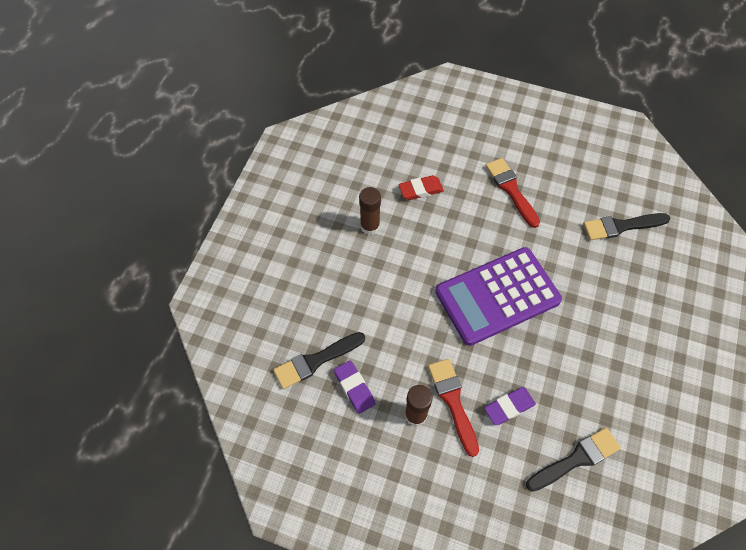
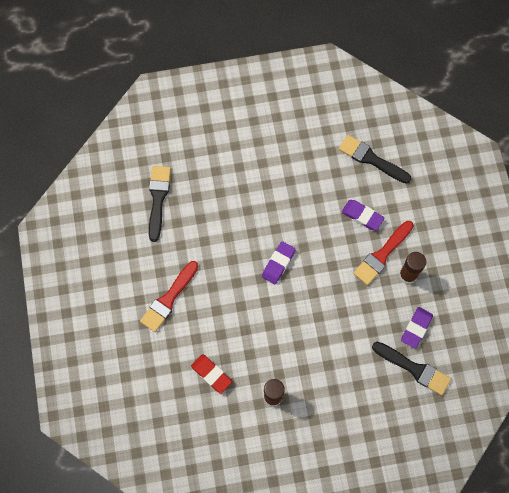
camera: 120 degrees left, 10 degrees up
(497, 296) = (278, 263): purple calculator -> purple eraser
(621, 226) = (158, 199): black brush -> black brush turned 135 degrees counterclockwise

